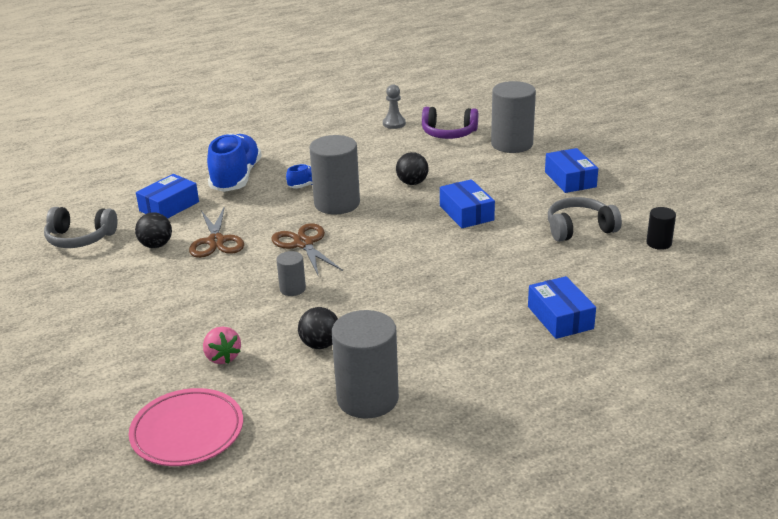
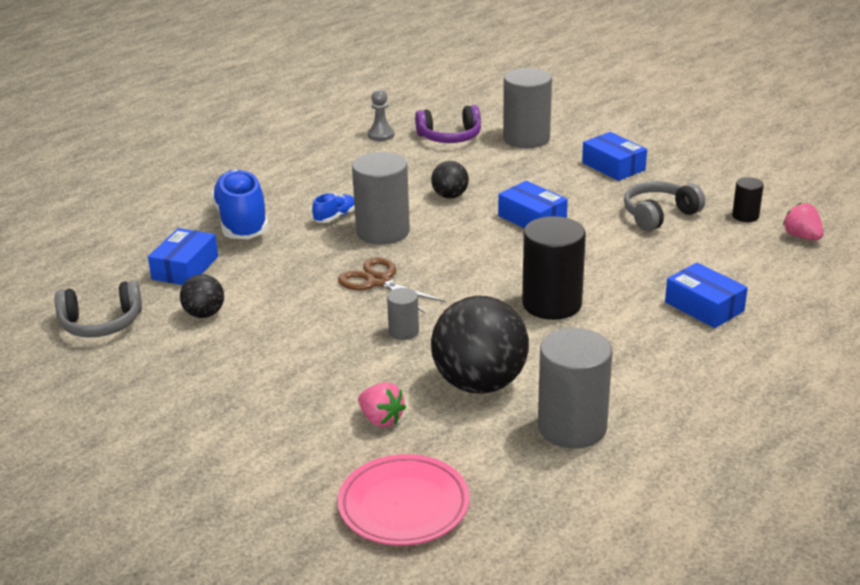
camera: 20 degrees left, 0 degrees up
(216, 241) = (274, 297): brown scissors -> none
(320, 344) = (479, 383): black ball -> black ball, size x2.01
(429, 289) = (552, 304): none -> black cylinder
(699, 271) = (802, 237): none -> pink strawberry

